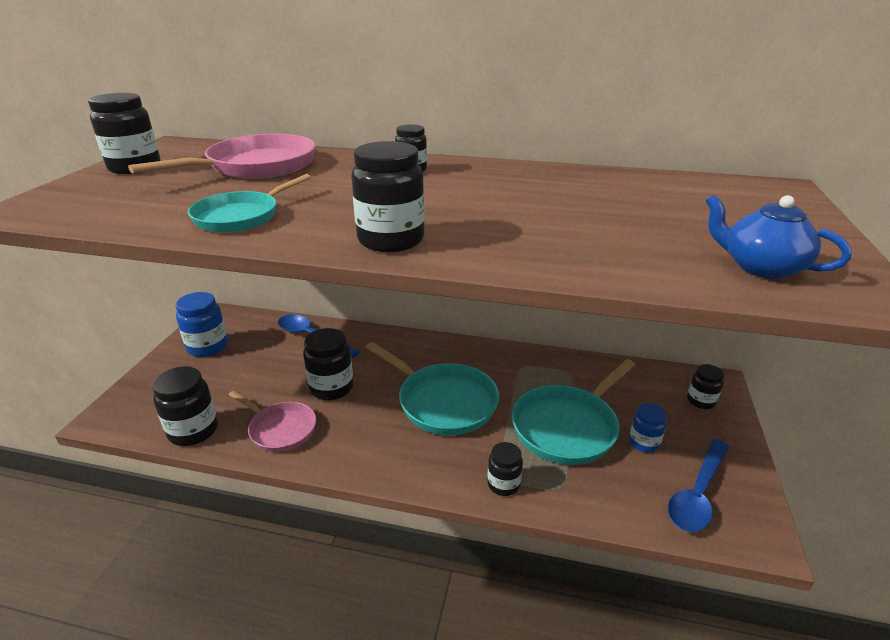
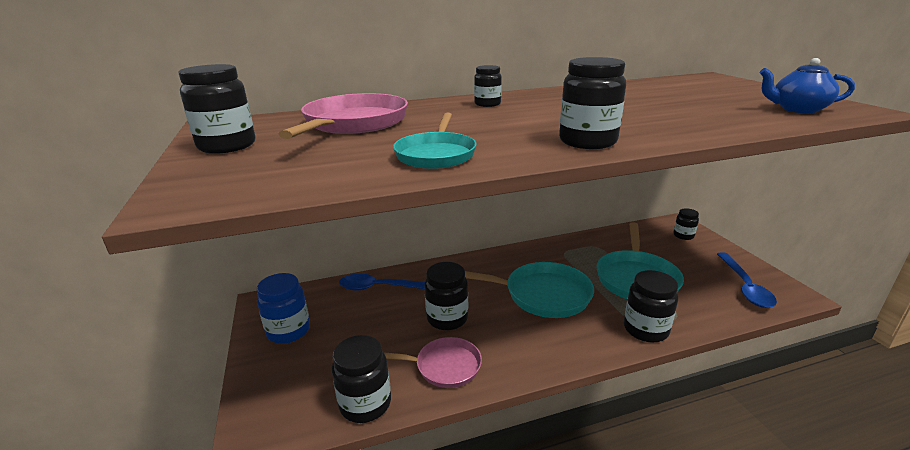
camera: 30 degrees left, 5 degrees down
(503, 484) = (645, 329): black jar -> black jar, size x1.64
(644, 443) = (686, 270): blue jar -> none

